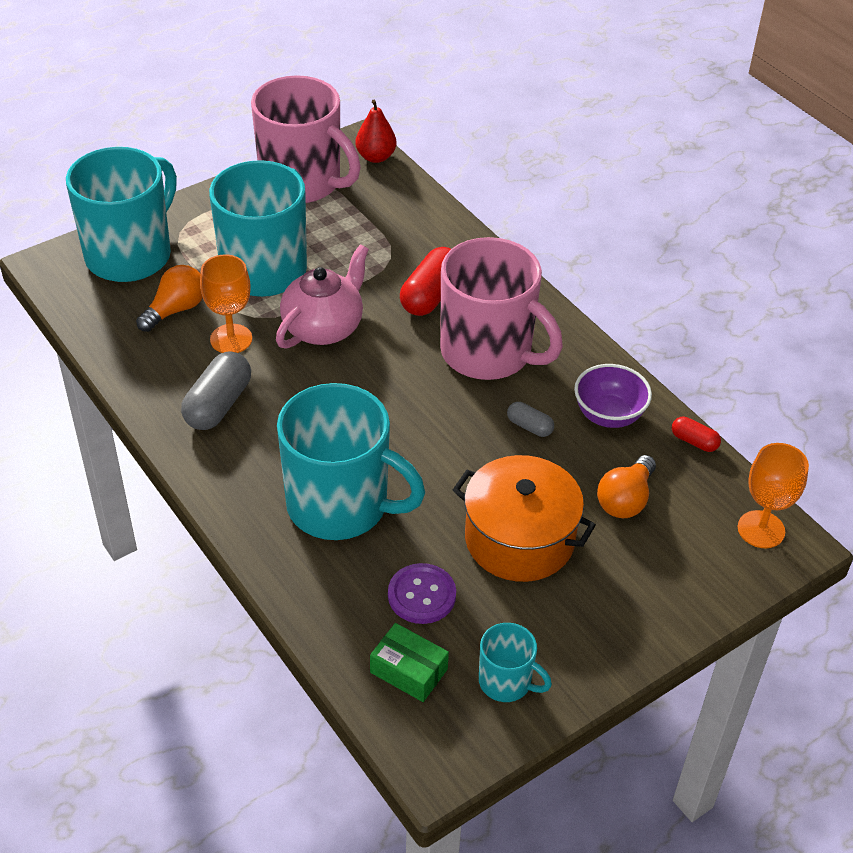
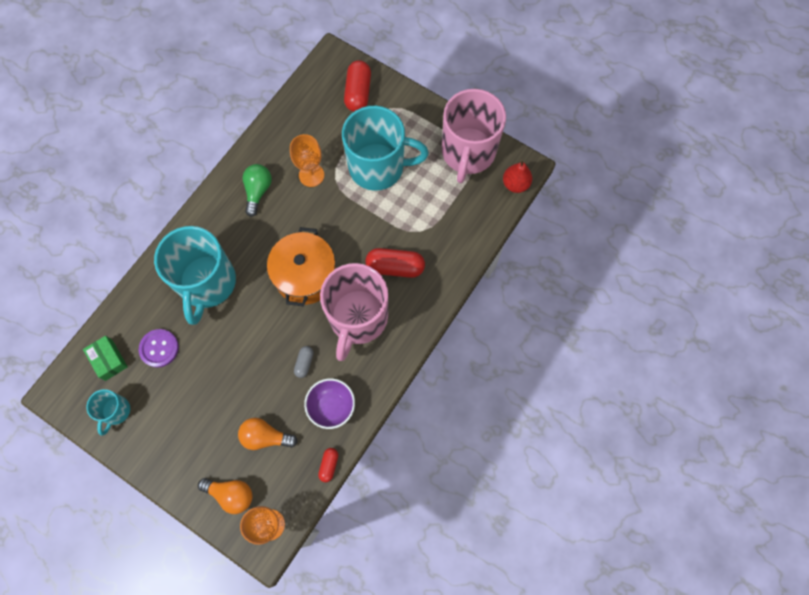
camera: 70 degrees right, 25 degrees up
(130, 255) = (358, 93): turquoise mug -> red capsule
(175, 310) = (323, 137): orange light bulb -> orange light bulb (231, 494)
(218, 405) = (258, 191): grey capsule -> green light bulb
(324, 328) = (341, 219): pink teapot -> none
(408, 671) = (109, 360): green box -> green box turned 45 degrees counterclockwise
(519, 539) = (215, 386): orange pot -> orange pot (305, 275)

